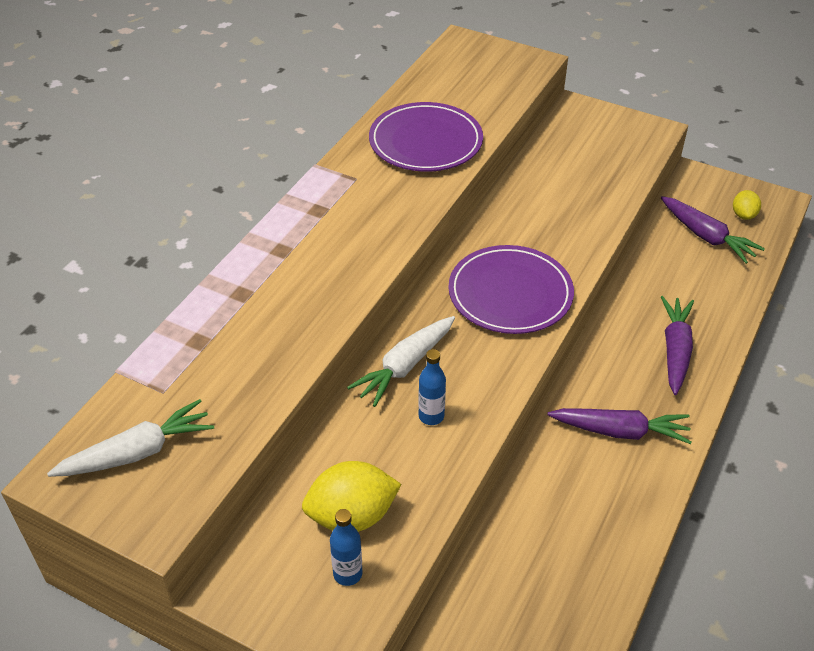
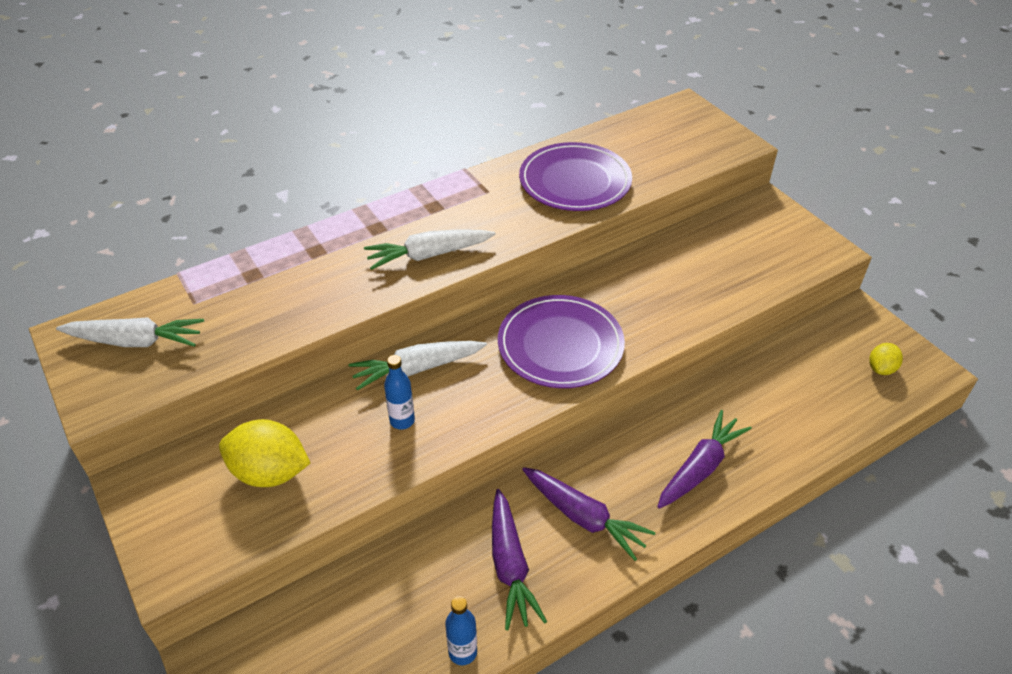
camera: 30 degrees right, 0 degrees up
(347, 574) = (226, 518): blue bottle -> blue bottle (462, 652)
(353, 256) = (429, 255): none -> white carrot
(706, 236) = (822, 374): purple carrot -> purple carrot (510, 565)

